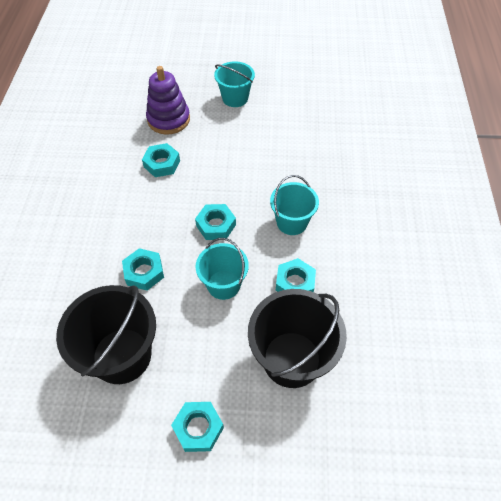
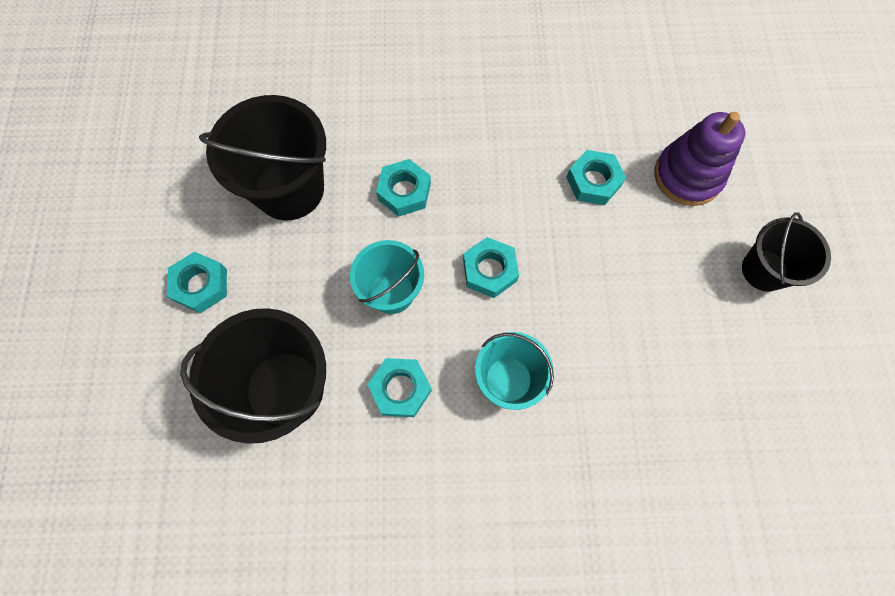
camera: 85 degrees right, 15 degrees up
(235, 98) = (764, 270): turquoise bucket -> black bucket

